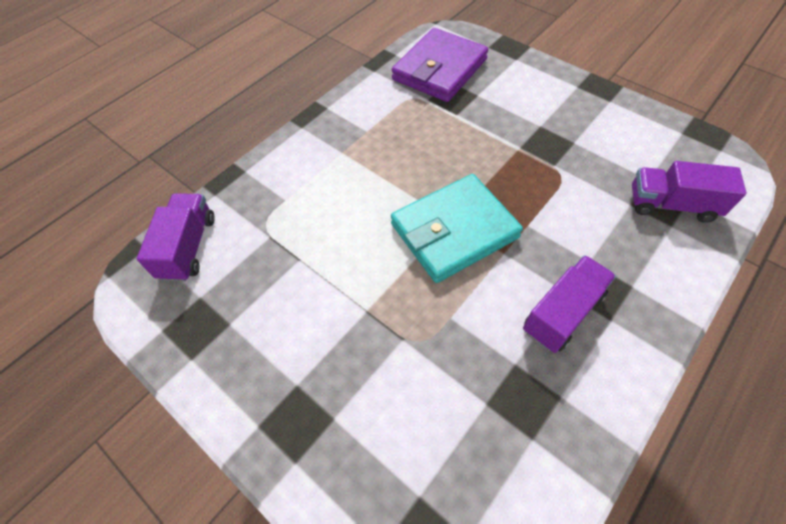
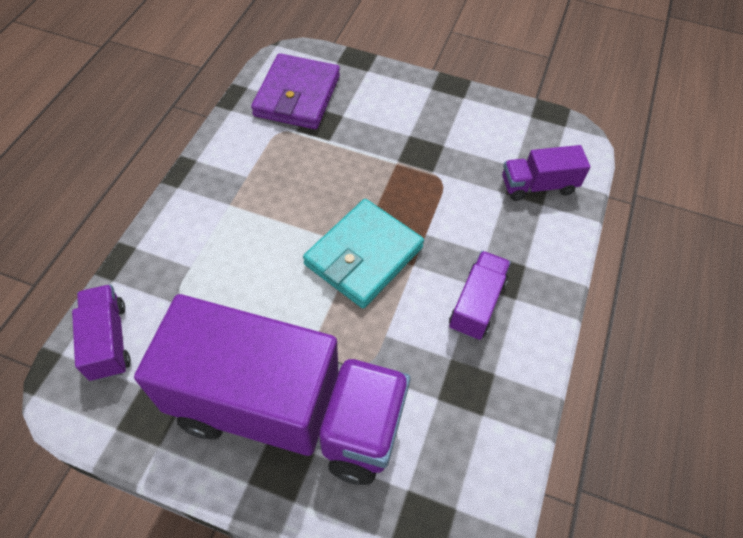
camera: 25 degrees left, 0 degrees up
(322, 366) = (287, 412): none -> purple truck

